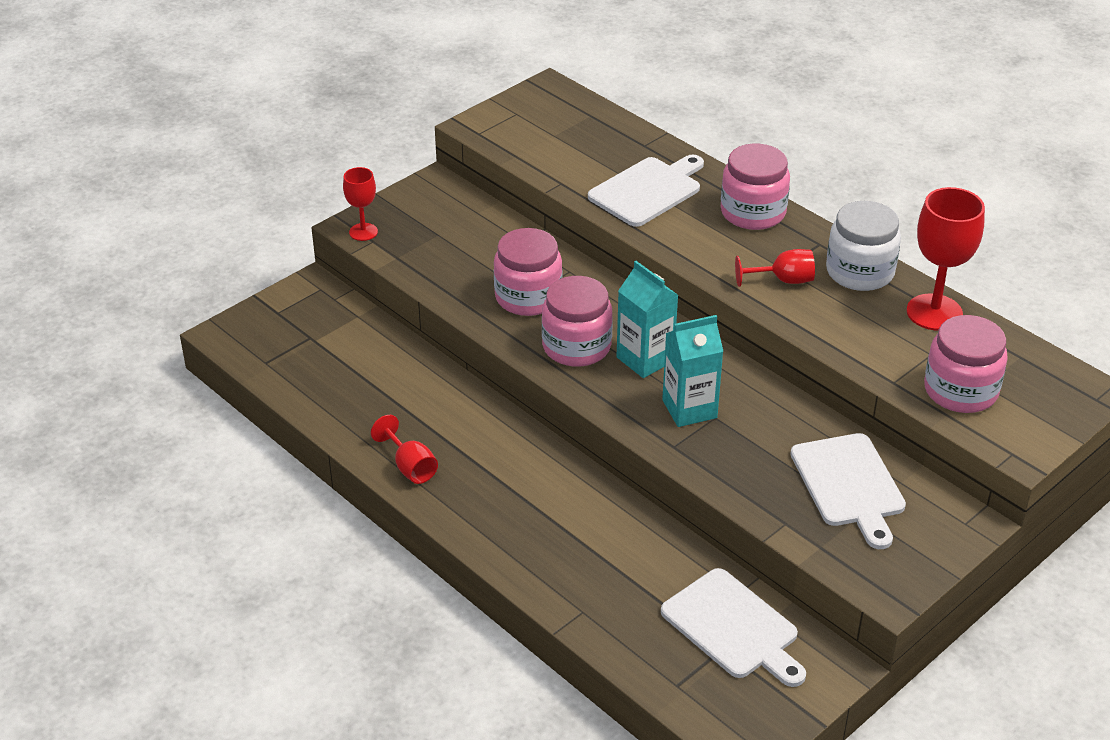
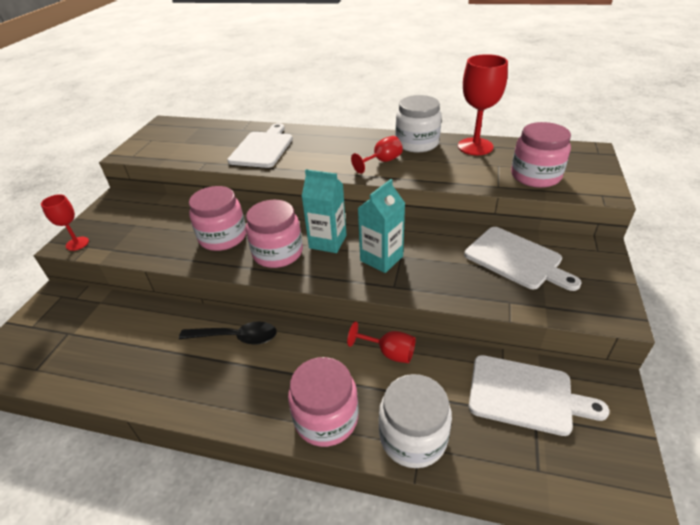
camera: 30 degrees left, 0 degrees up
(410, 467) = (203, 396): red goblet -> red goblet (389, 352)
(478, 425) = (236, 337): none -> black spoon
(583, 601) = (413, 437): none -> white jar
(753, 212) = (332, 138): pink jar -> pink jar (326, 418)

